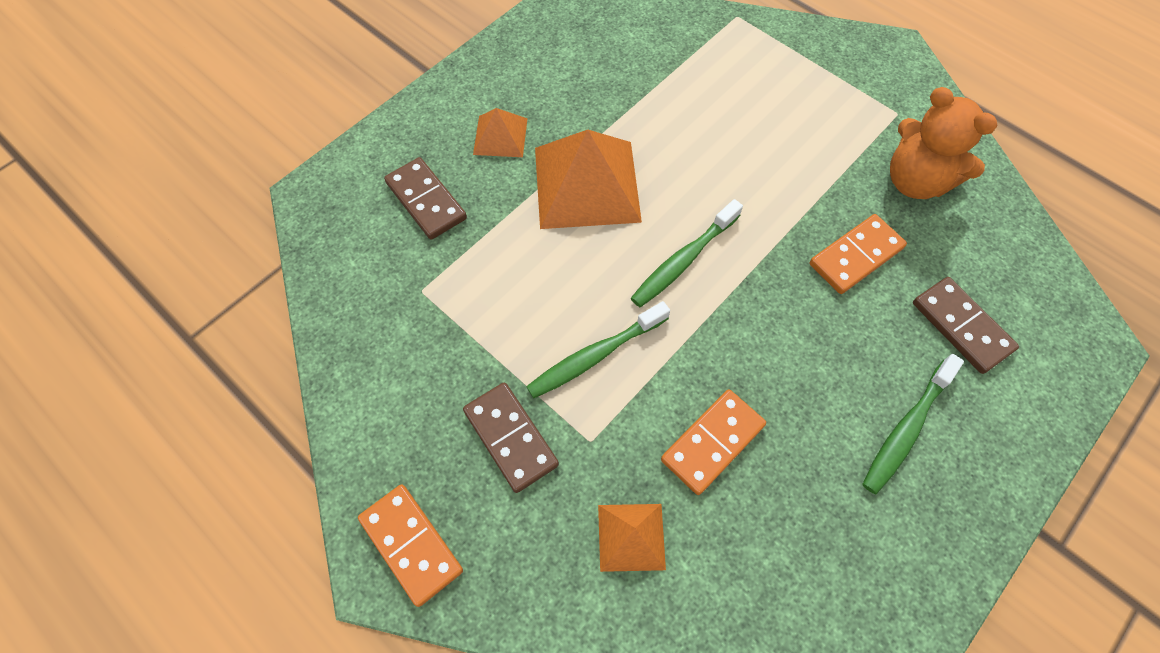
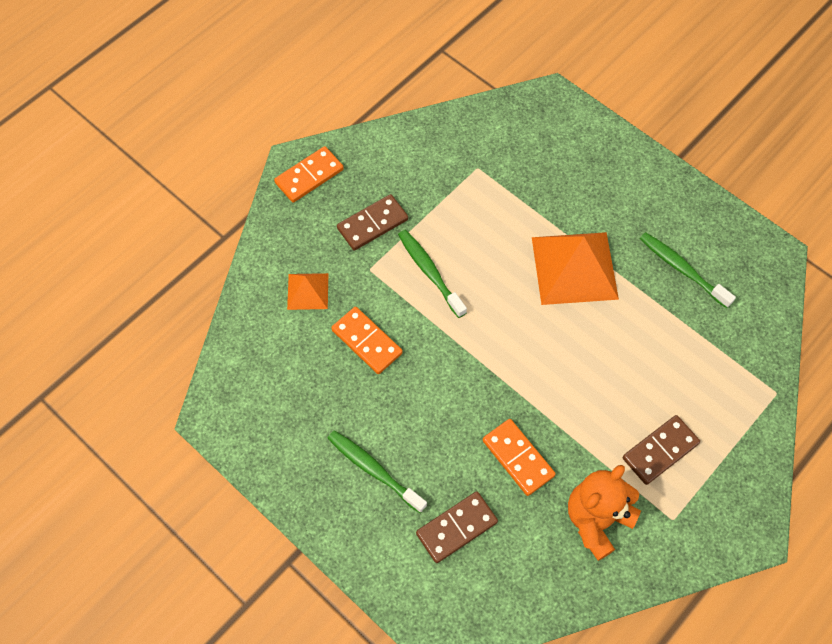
camera: 90 degrees right, 0 degrees up
(426, 200) = (551, 165): brown domino -> brown domino (660, 451)
(500, 136) = (615, 208): orange pyramid -> none
(683, 260) = (508, 332): green toothbrush -> green toothbrush (682, 269)

